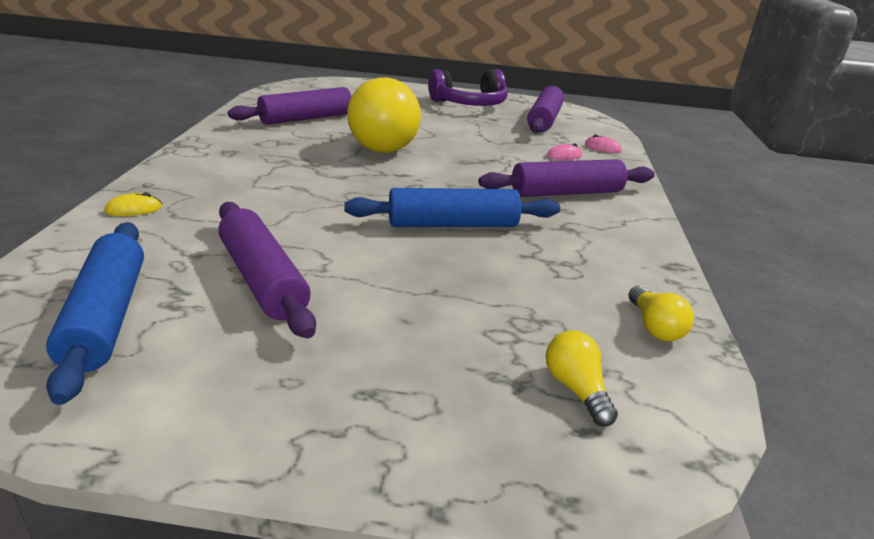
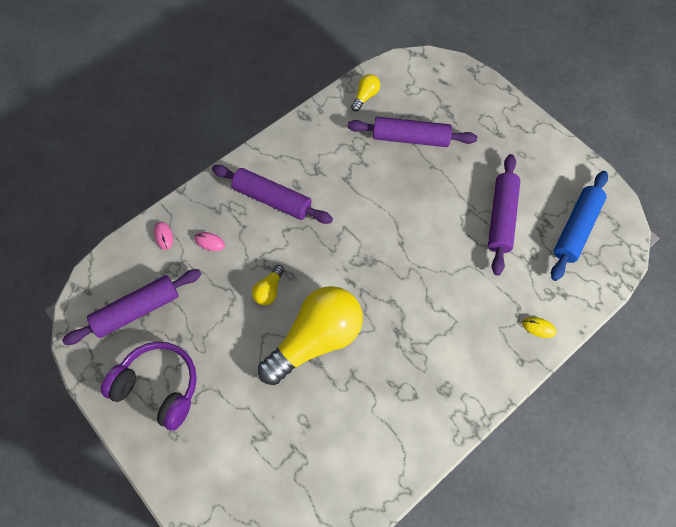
camera: 135 degrees left, 35 degrees up
(306, 118) = (342, 433): purple rolling pin -> purple rolling pin (410, 138)
(452, 224) = (374, 208): blue rolling pin -> none
(576, 389) = (429, 94): yellow light bulb -> yellow light bulb (269, 290)

